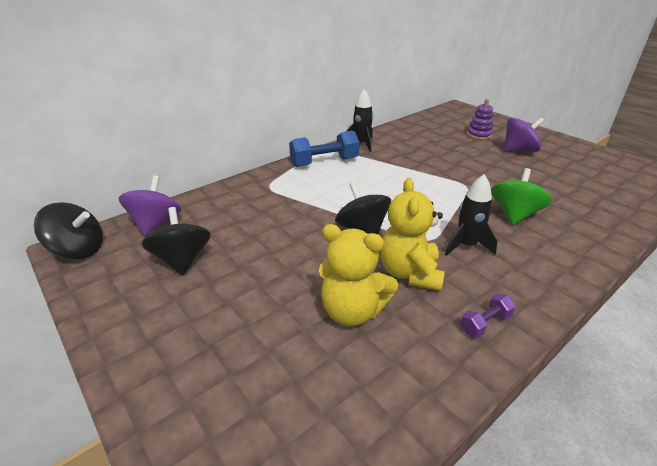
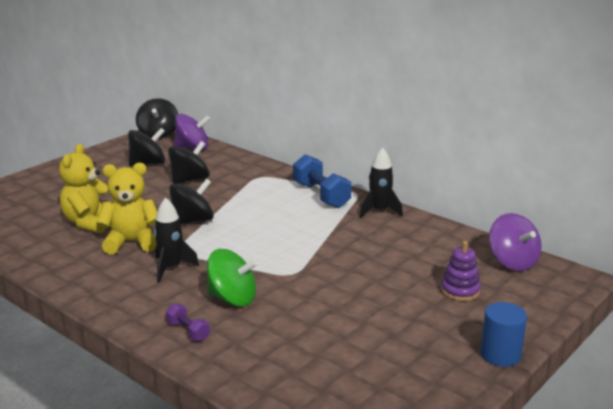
camera: 80 degrees right, 10 degrees down
(254, 228) = (190, 180): none -> black spinning top
(485, 323) = (69, 271): purple dumbbell -> purple dumbbell (188, 331)
(518, 151) = (415, 319): purple spinning top -> purple spinning top (512, 262)
(547, 135) = (500, 355): none -> blue cylinder

